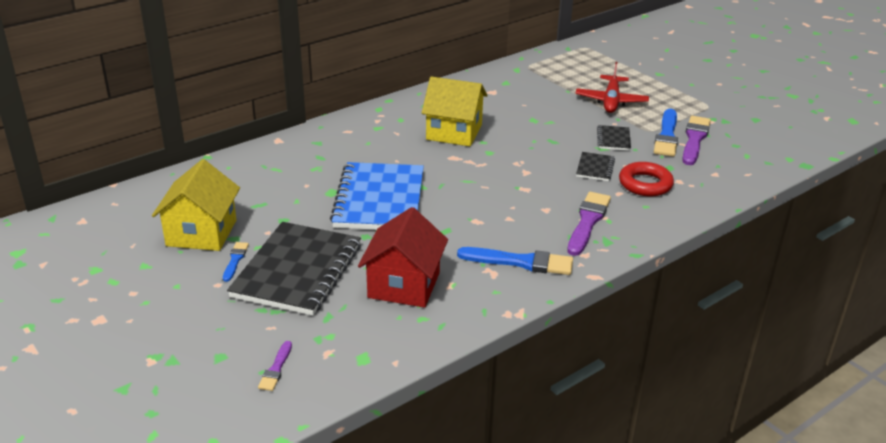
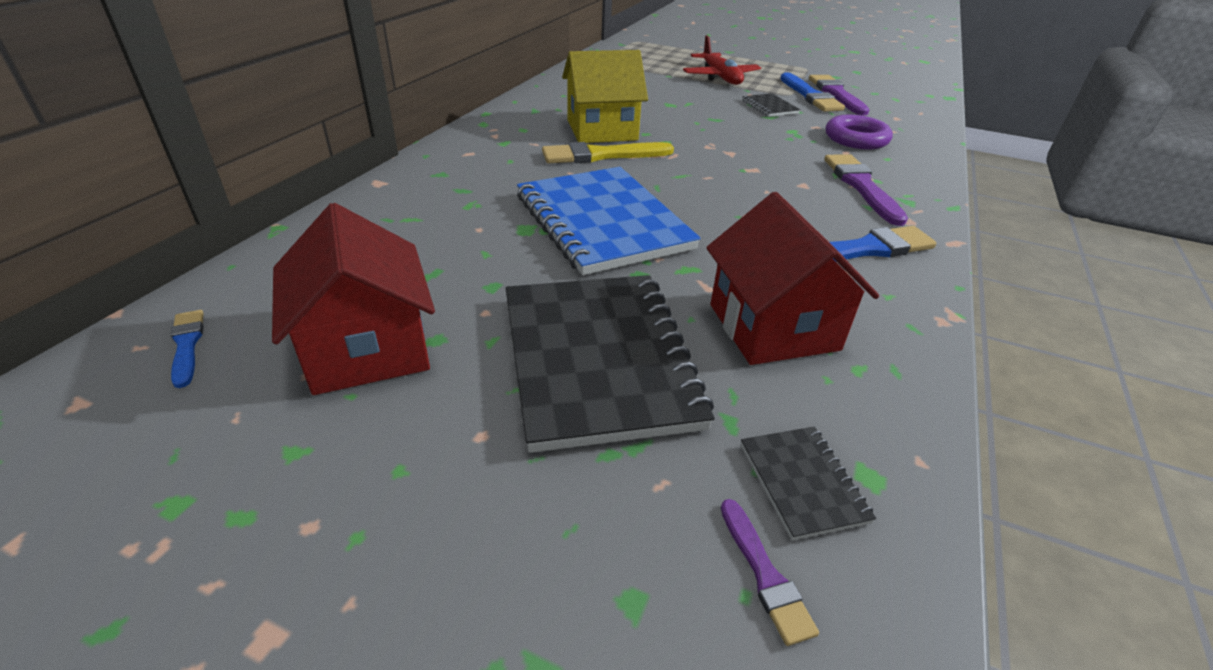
camera: 30 degrees left, 5 degrees up
(201, 233) = (367, 348): yellow house -> red house
(235, 260) = (473, 377): blue brush -> blue brush (187, 345)
(431, 153) = (601, 155): none -> yellow brush
(595, 168) = (791, 134): black notebook -> black notebook (802, 482)
(645, 184) = (856, 139): red ring -> purple ring

